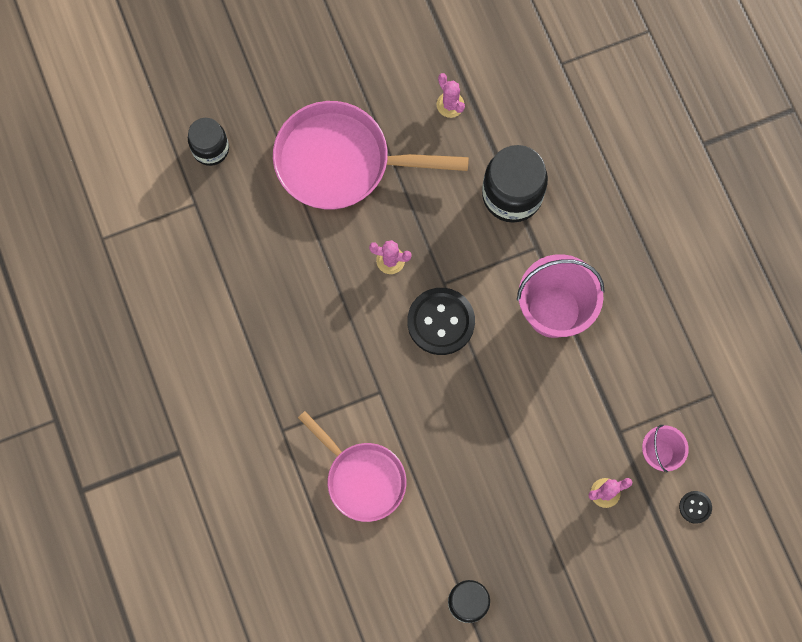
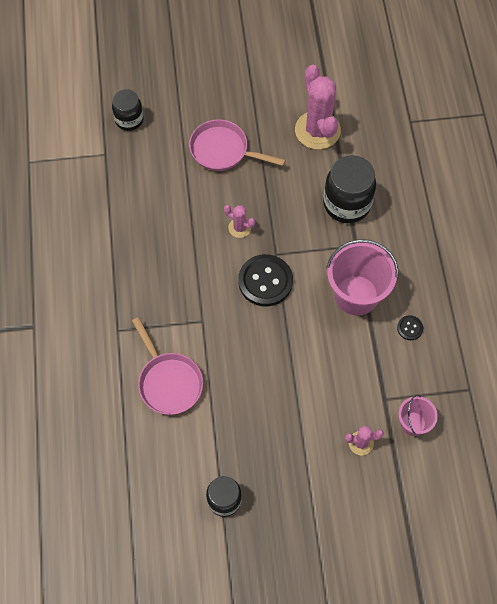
camera: 15 degrees right, 10 degrees down
(341, 162) = (223, 150): pink pan -> pink pan, size x0.65
(450, 105) = (317, 130): pink cactus -> pink cactus, size x2.11
(695, 507) = (432, 474): black button -> black button (410, 328)

